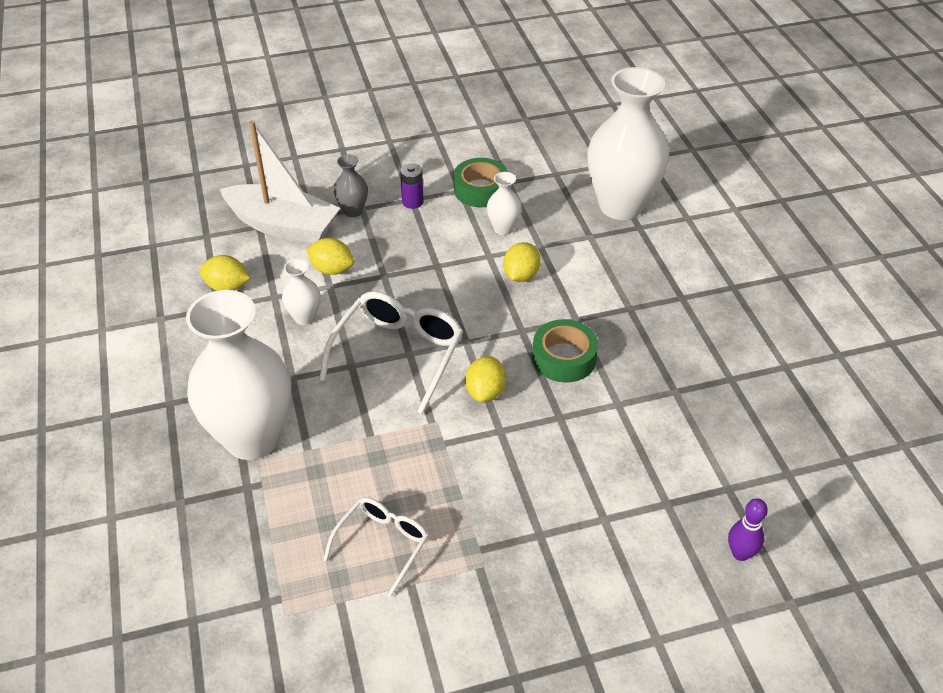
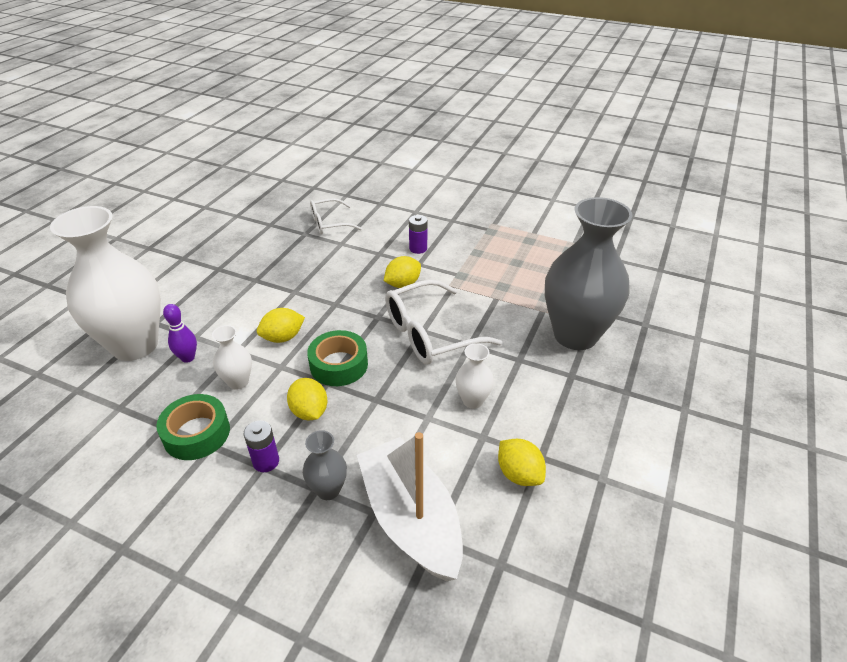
camera: 140 degrees left, 5 degrees down
(252, 438) = (575, 335): white vase -> grey vase
(332, 269) = (411, 432): yellow lemon -> yellow lemon (309, 411)
(382, 544) = (535, 251): white glasses -> white glasses (330, 223)
(526, 453) = (418, 248): none -> purple battery
(564, 358) = (335, 276): green tape -> green tape (339, 365)
(740, 553) = (376, 179): purple bowling pin -> purple bowling pin (188, 358)

